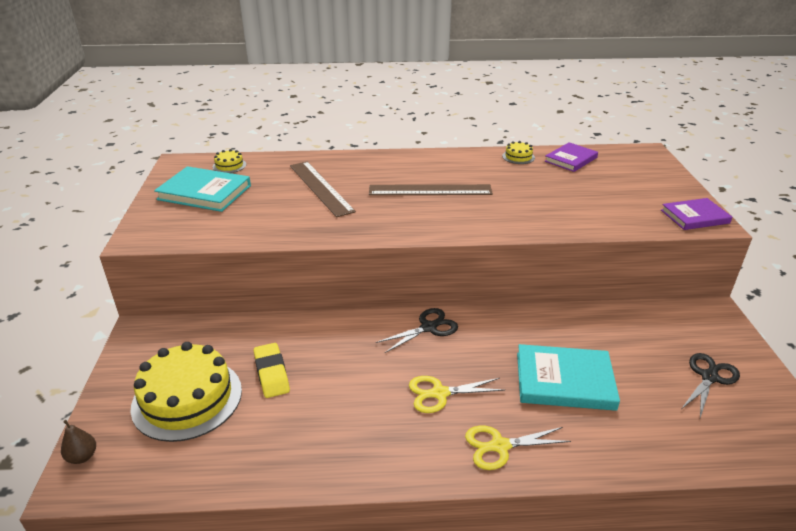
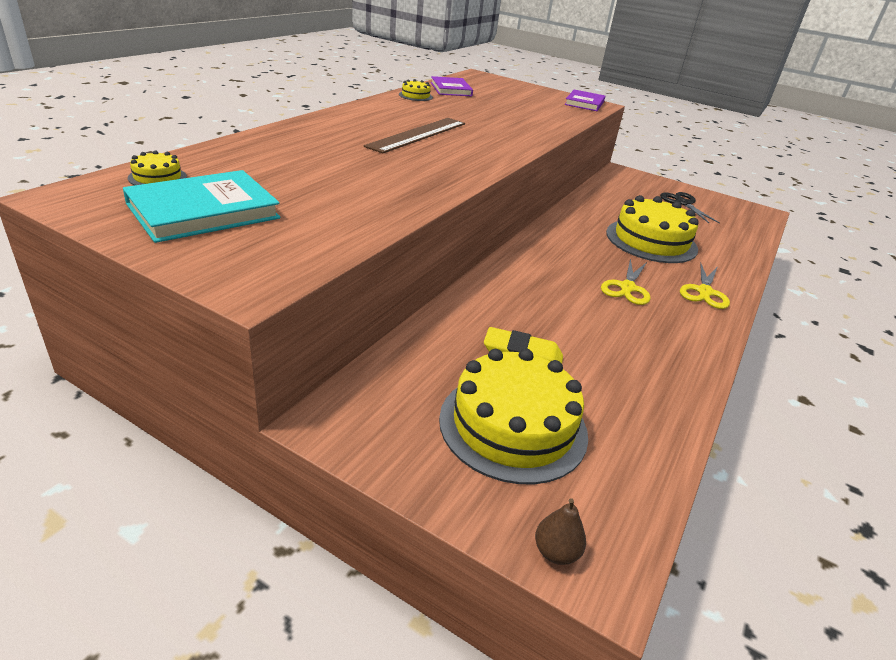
camera: 60 degrees left, 0 degrees up
(320, 187) = (324, 162): brown ruler -> none
(428, 327) = (536, 256): black scissors -> none
(564, 381) = (651, 241): turquoise book -> yellow cake

